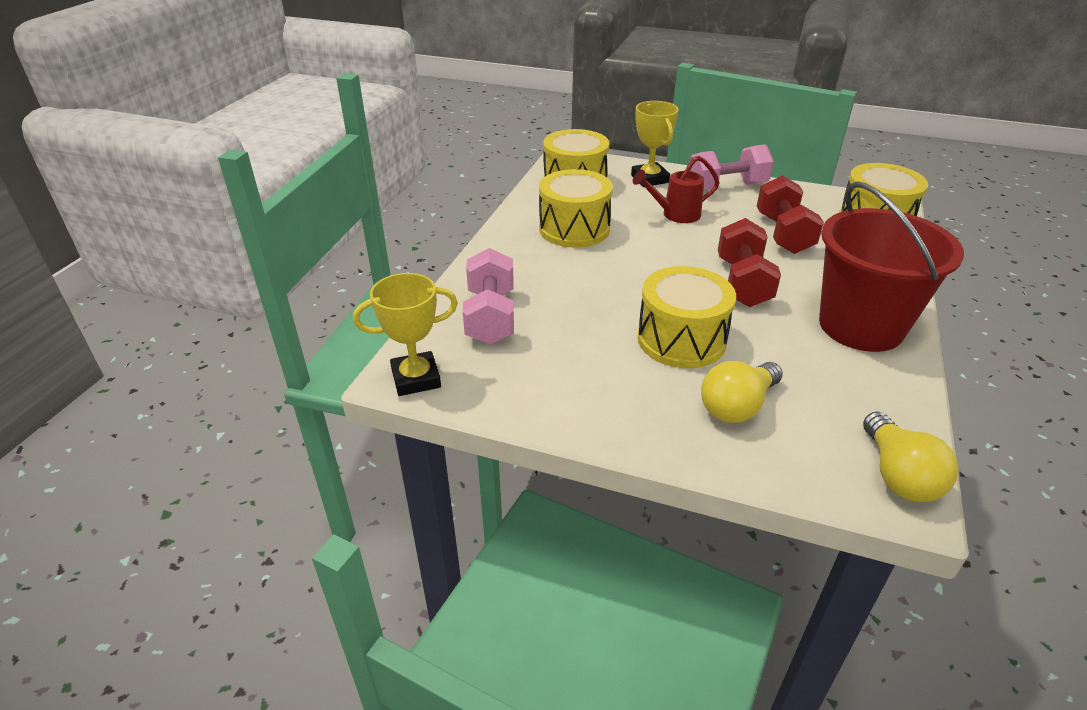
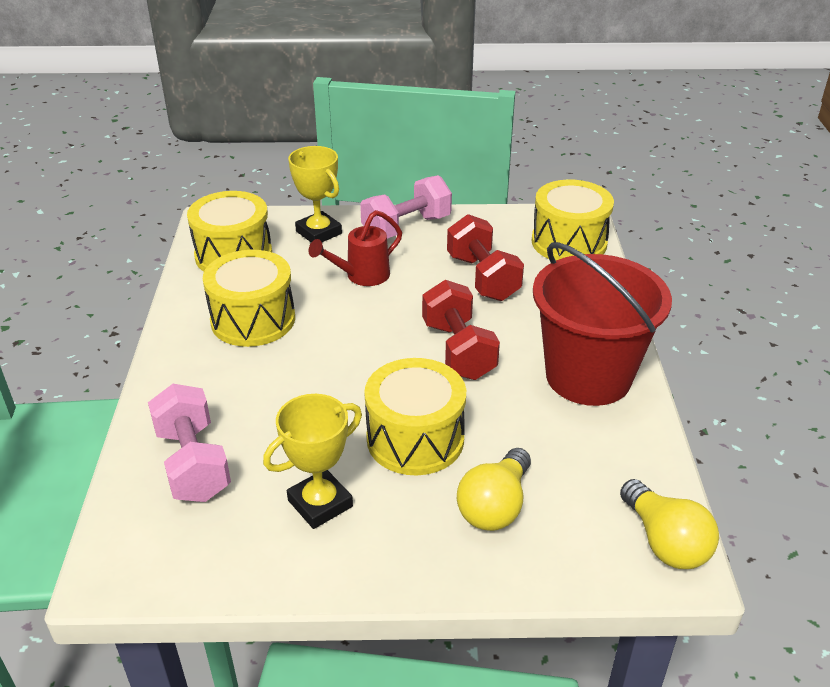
camera: 20 degrees left, 0 degrees up
(416, 378) = (131, 570): yellow trophy -> yellow trophy (320, 503)

